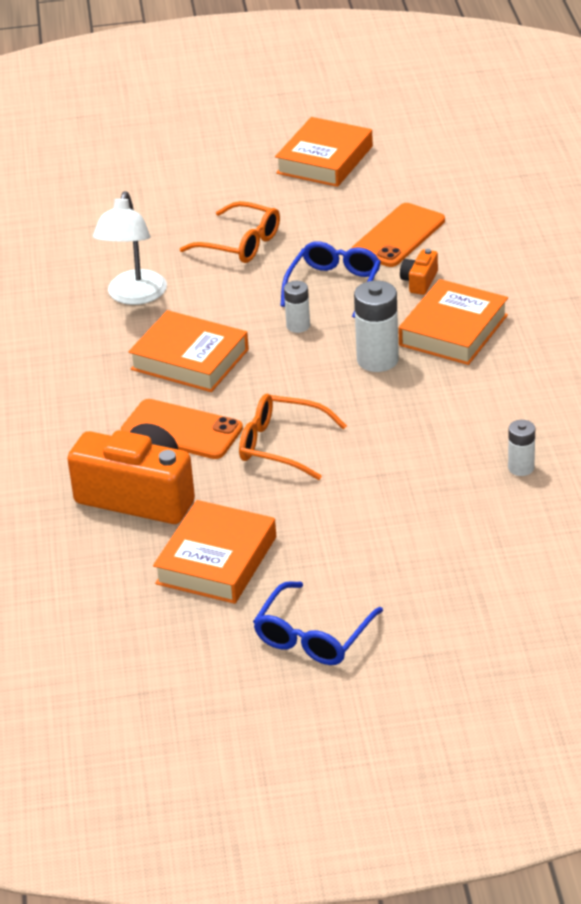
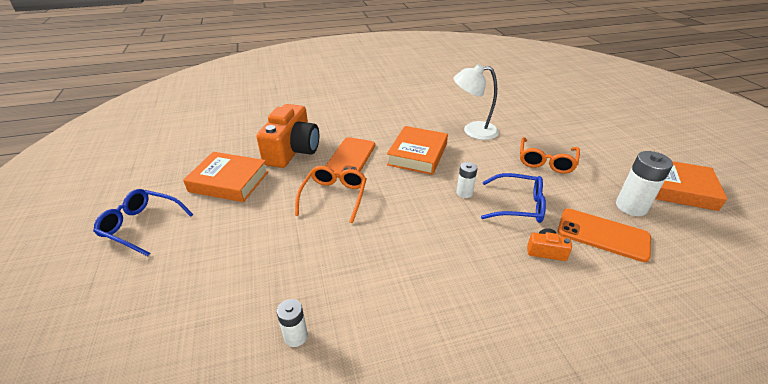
camera: 80 degrees right, 0 degrees up
(377, 360) = (434, 234): white battery -> white battery (631, 207)
(453, 330) = (486, 277): orange book -> none

